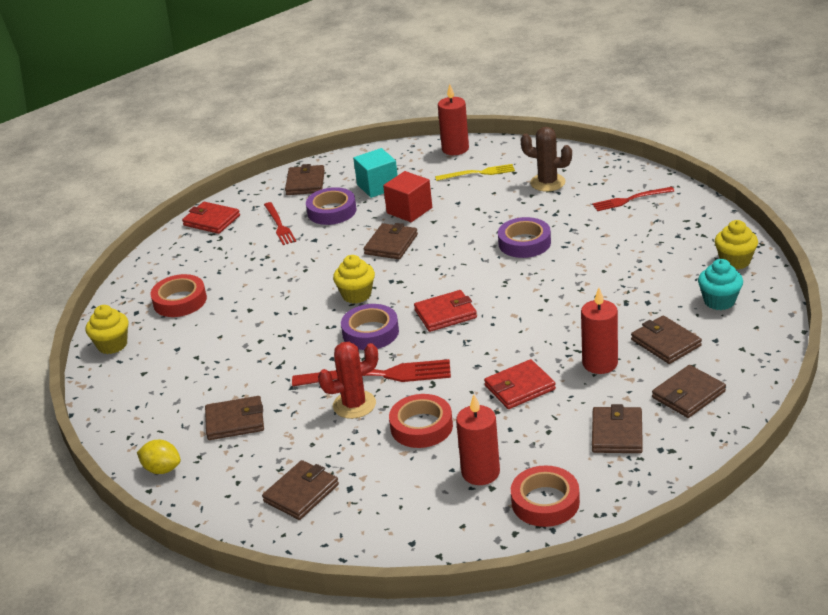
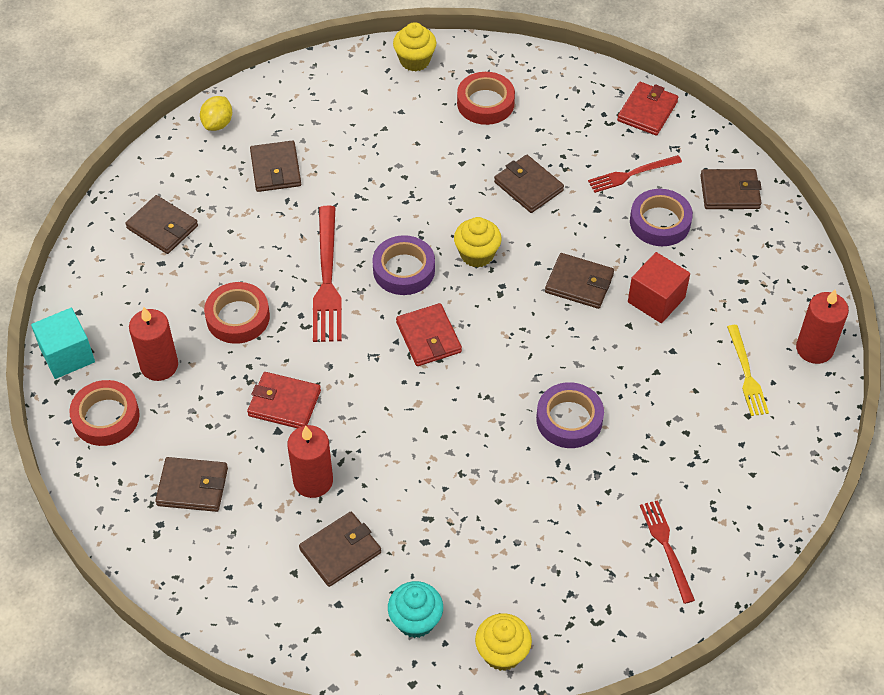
camera: 85 degrees right, 20 degrees up
(354, 405) = (283, 261): red cactus -> none
(378, 186) = (717, 266): turquoise cube -> turquoise cube (67, 355)
(519, 387) = (284, 403): red wallet -> red wallet turned 45 degrees counterclockwise
(547, 182) = (717, 452): brown cactus -> none
(688, 394) = (243, 562): brown wallet -> brown wallet (528, 186)

